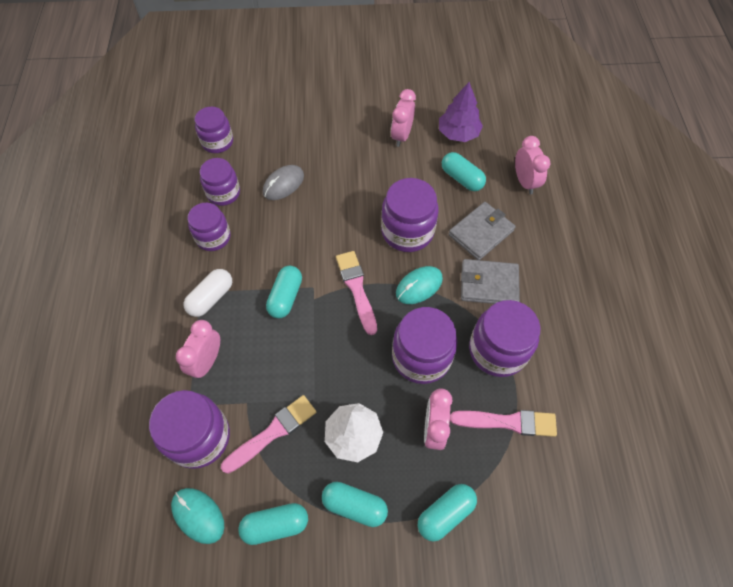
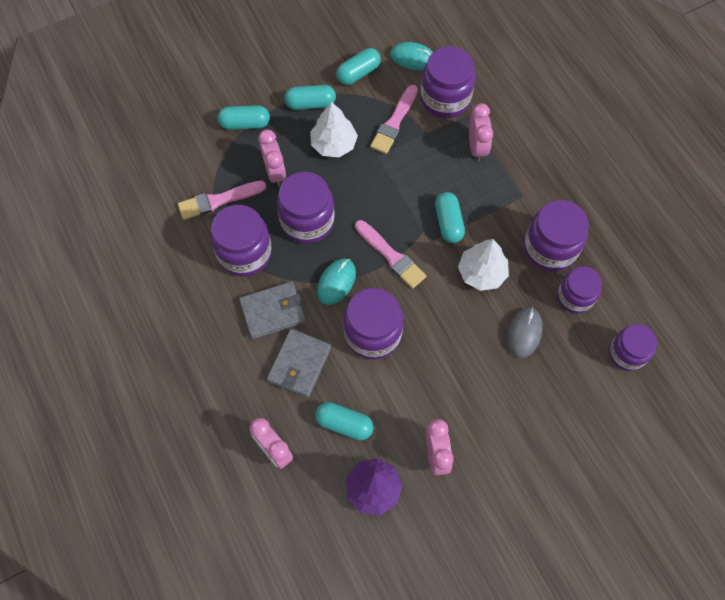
camera: 155 degrees right, 5 degrees up
(211, 298) = (510, 195): white capsule -> none
(213, 237) = (550, 248): purple jar -> purple jar, size x1.50
(285, 242) = (481, 273): none -> white tree
(445, 513) = (245, 124): turquoise capsule -> turquoise capsule turned 60 degrees clockwise

